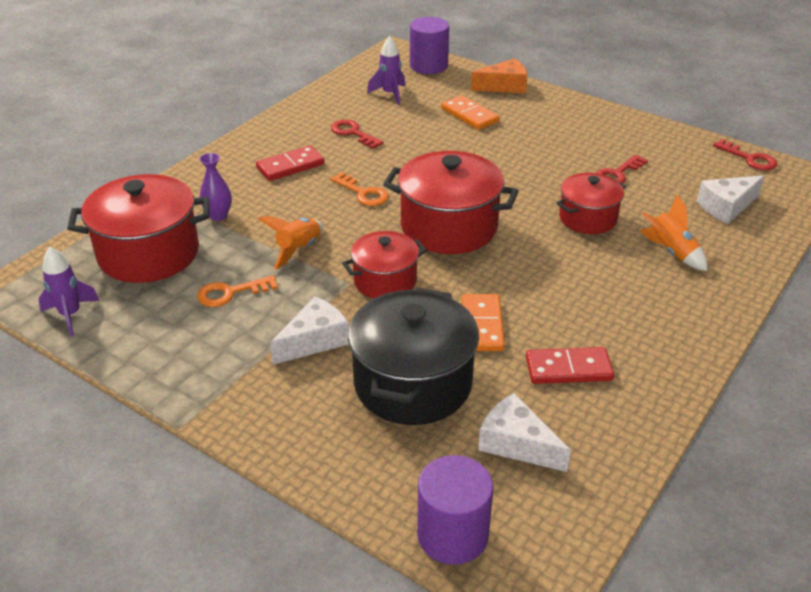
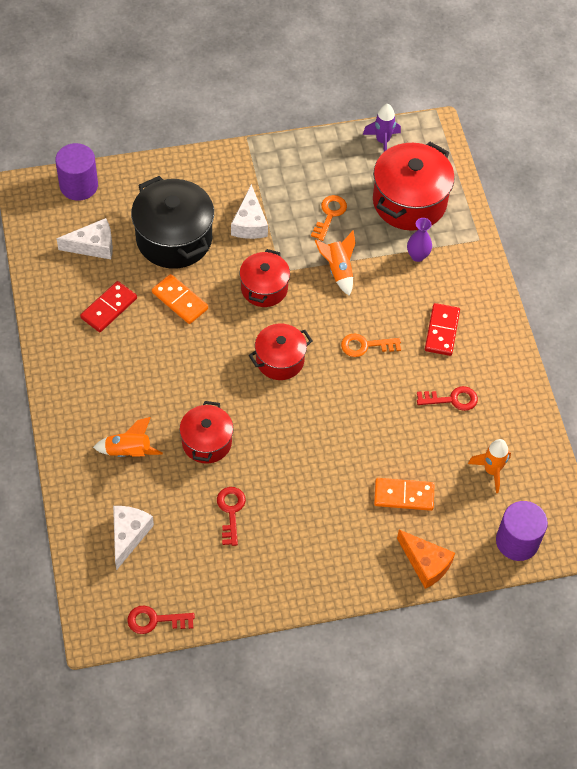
camera: 130 degrees right, 20 degrees up
(390, 94) = (491, 471): purple rocket -> orange rocket
(449, 227) = (280, 360): red pot -> red pot, size x0.61
(504, 86) = (425, 563): orange cheese -> orange cheese turned 75 degrees counterclockwise

